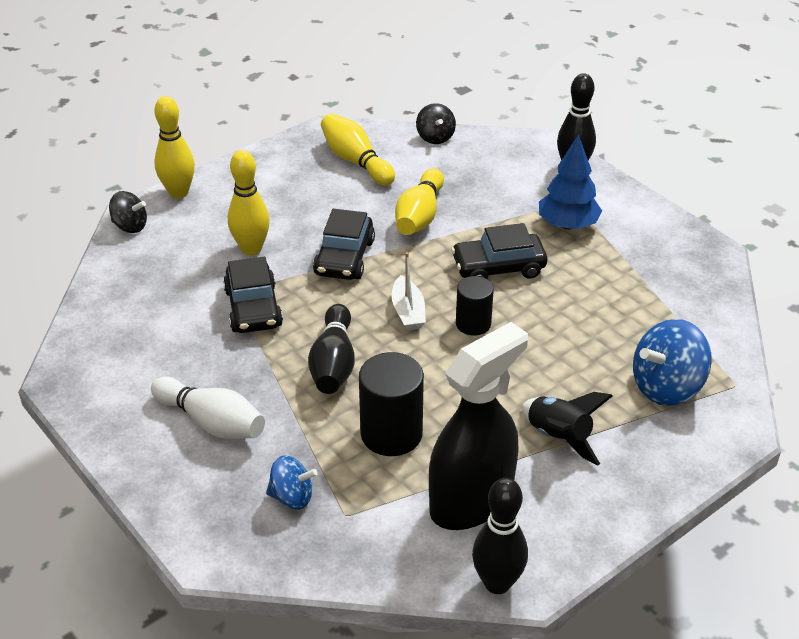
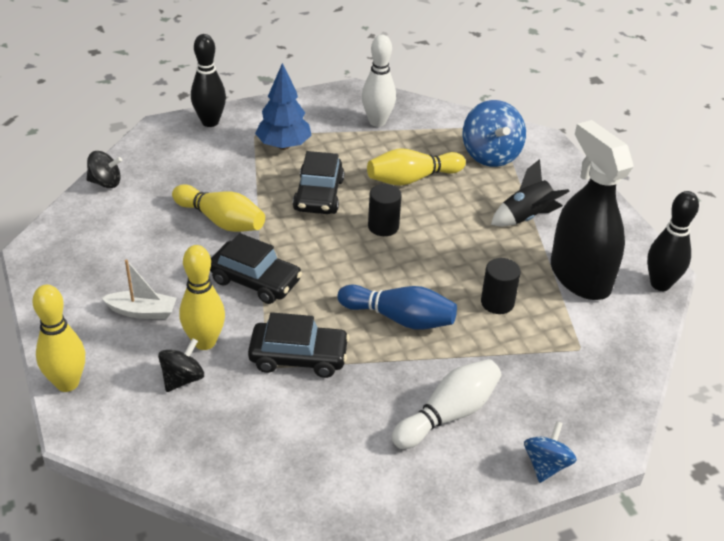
camera: 75 degrees left, 0 degrees up
(130, 226) = (104, 435): black spinning top -> black spinning top (182, 379)
(292, 497) = (554, 377): blue spinning top -> blue spinning top (546, 465)
(333, 363) = (400, 318): black bowling pin -> blue bowling pin
(356, 161) = (106, 241): yellow bowling pin -> yellow bowling pin (412, 179)
(391, 434) = (497, 303): black cylinder -> black cylinder, size x0.63
(408, 311) = (351, 259): white boat -> white boat (142, 311)
(664, 281) = (377, 122): none -> white bowling pin

